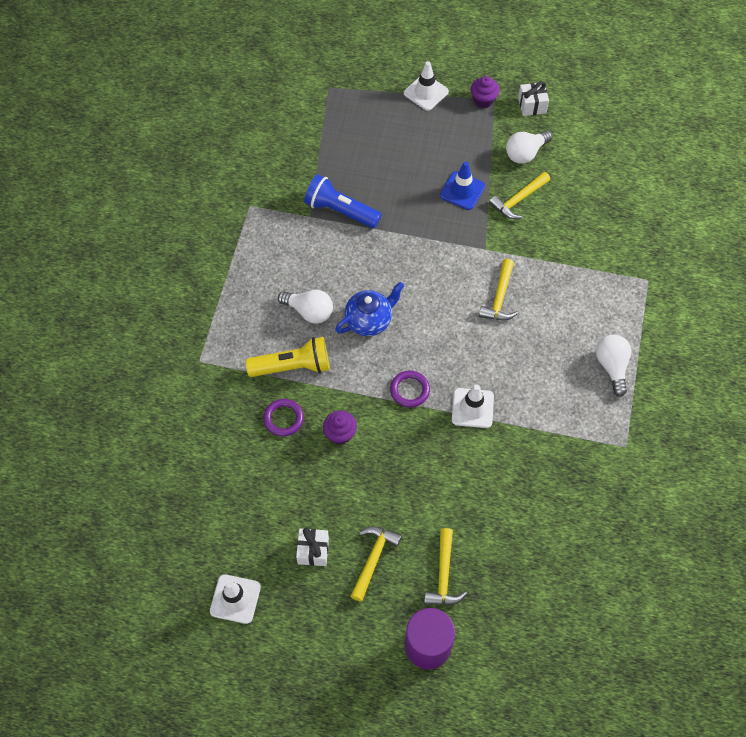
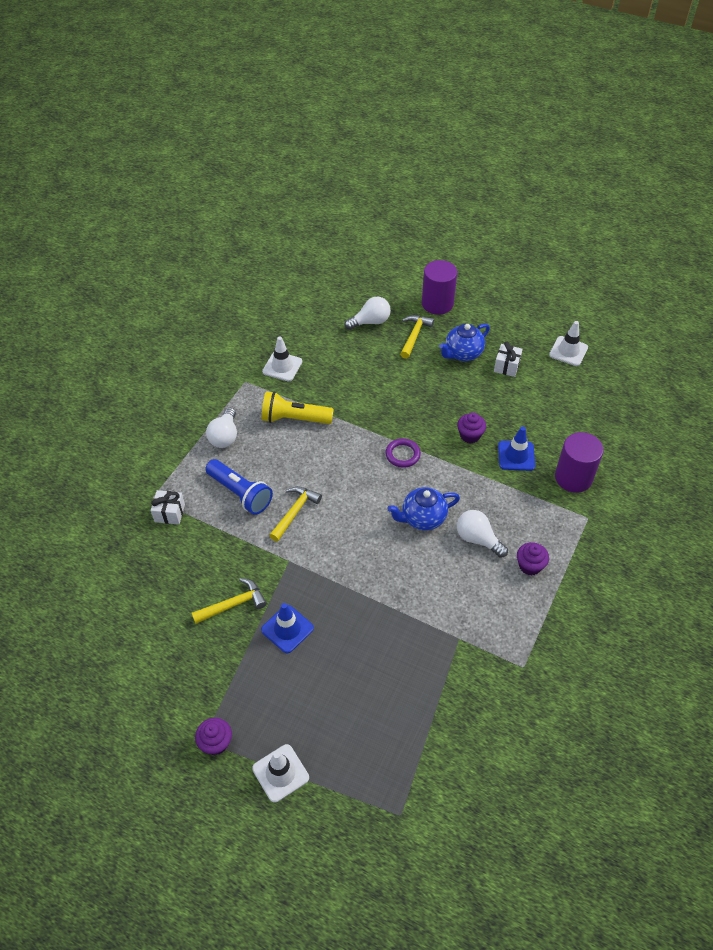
camera: 165 degrees left, 10 degrees down
(217, 406) = (573, 477): none -> purple cylinder
(254, 296) = (530, 566): none -> purple cupcake
(283, 419) = (516, 456): purple ring -> blue traffic cone
(293, 366) = (501, 494): yellow flashlight -> yellow flashlight (294, 419)
(340, 210) = (424, 637): blue flashlight -> blue flashlight (240, 493)
(373, 559) = (462, 354): yellow hammer -> blue teapot
(472, 408) = (354, 431): white traffic cone -> white traffic cone (282, 366)
(525, 153) = (200, 657): white light bulb -> white light bulb (370, 322)
(532, 105) = (163, 720): white gift -> white gift (169, 513)

